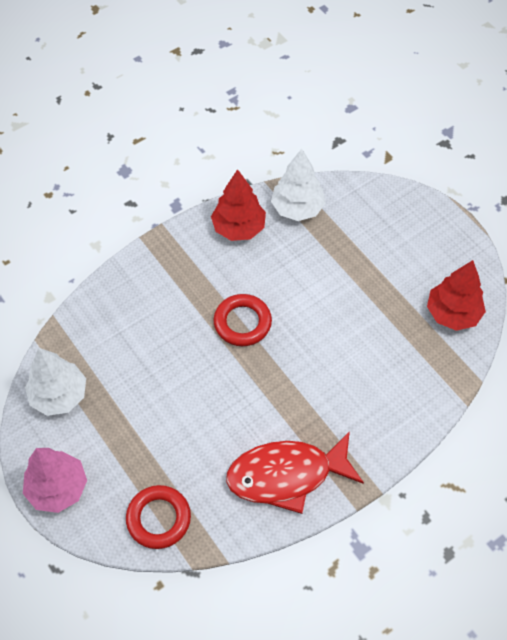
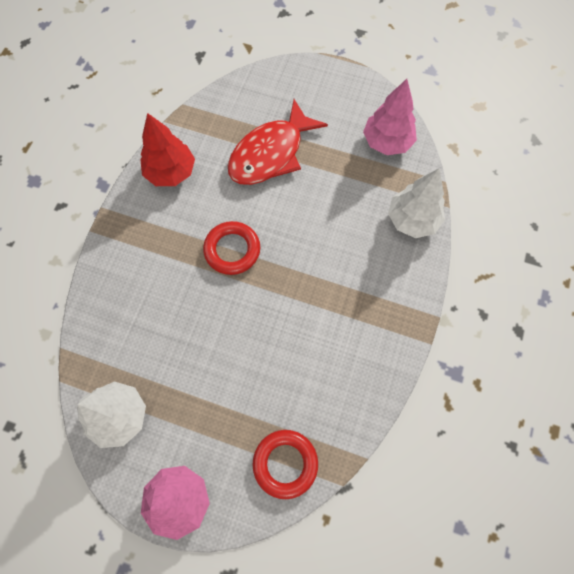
camera: 35 degrees left, 10 degrees up
(287, 475) = (359, 353): red fish -> red fish (271, 153)
(297, 208) = (207, 128): white tree -> white tree (412, 220)
(452, 313) = (387, 142): red tree -> pink tree

